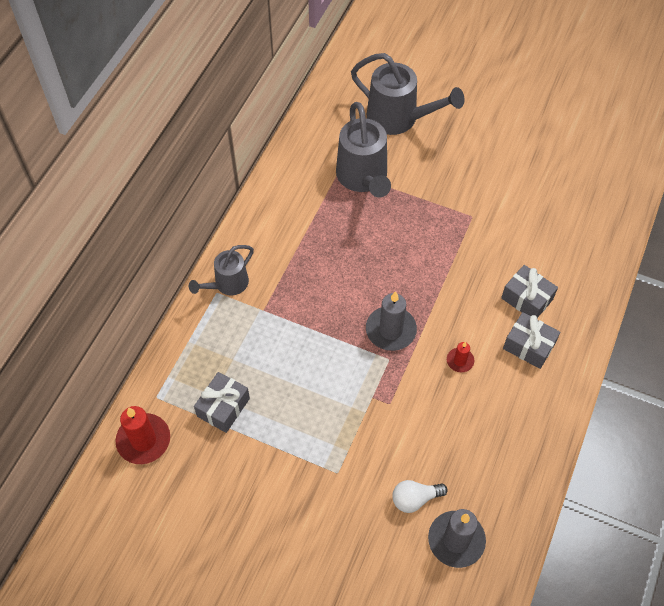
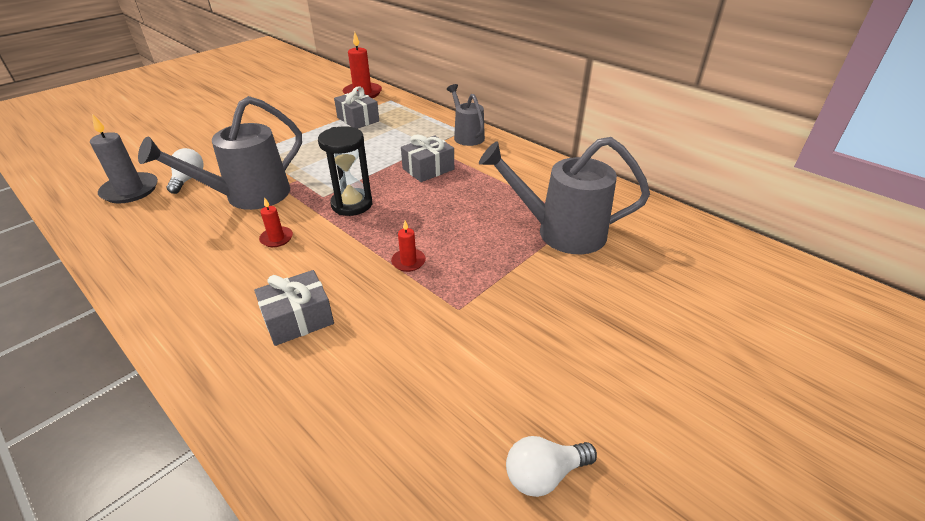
camera: 110 degrees right, 20 degrees down
(391, 330) = (352, 204): grey candle -> black hourglass
(399, 119) = (661, 287): grey watering can -> grey watering can (248, 196)
(442, 260) = (408, 262): none -> red candle
(529, 346) = (238, 297): grey gift -> grey gift (428, 169)
(555, 153) = (544, 474): none -> white light bulb

